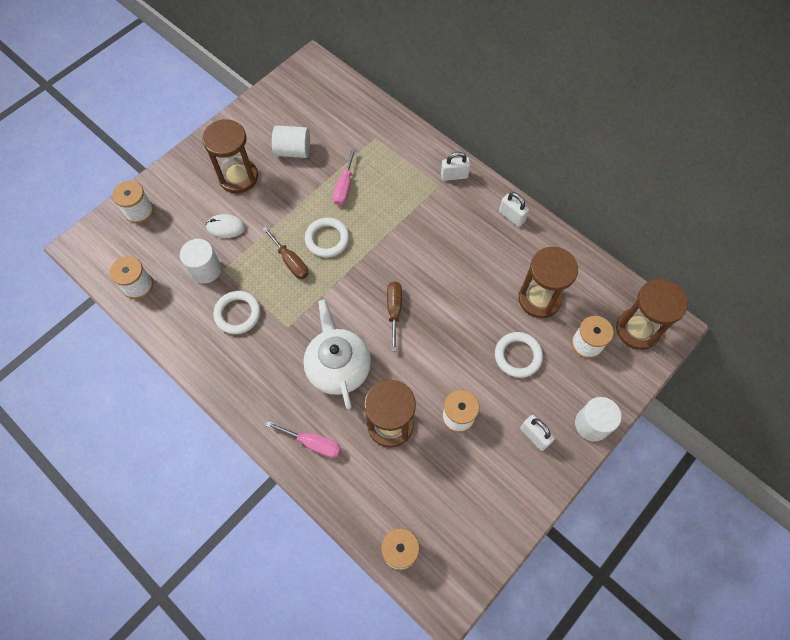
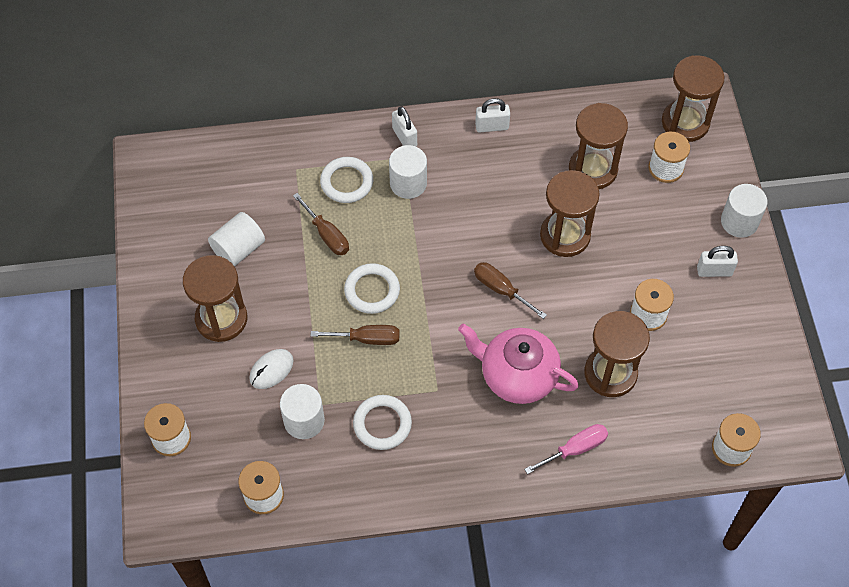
camera: 50 degrees left, 5 degrees down
(338, 367) = (517, 376): white teapot -> pink teapot
(344, 187) = (327, 235): pink screwdriver -> brown screwdriver
(422, 202) = (408, 183): none -> white cylinder
(454, 176) = (404, 137): white padlock -> white padlock turned 60 degrees counterclockwise
(471, 319) = (565, 235): none -> brown hourglass
(518, 356) = (632, 227): white ring -> white ring (347, 182)

